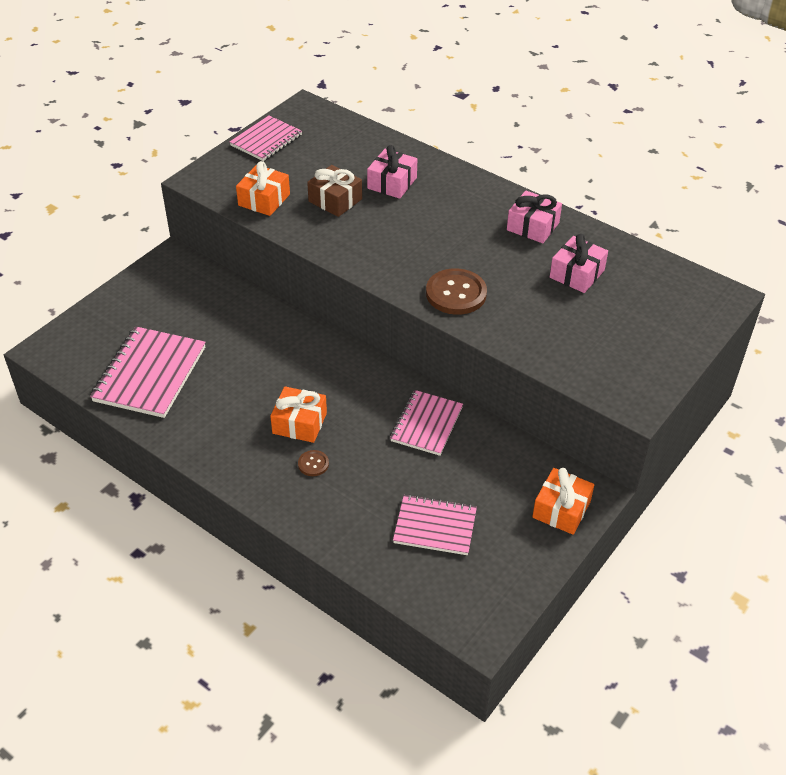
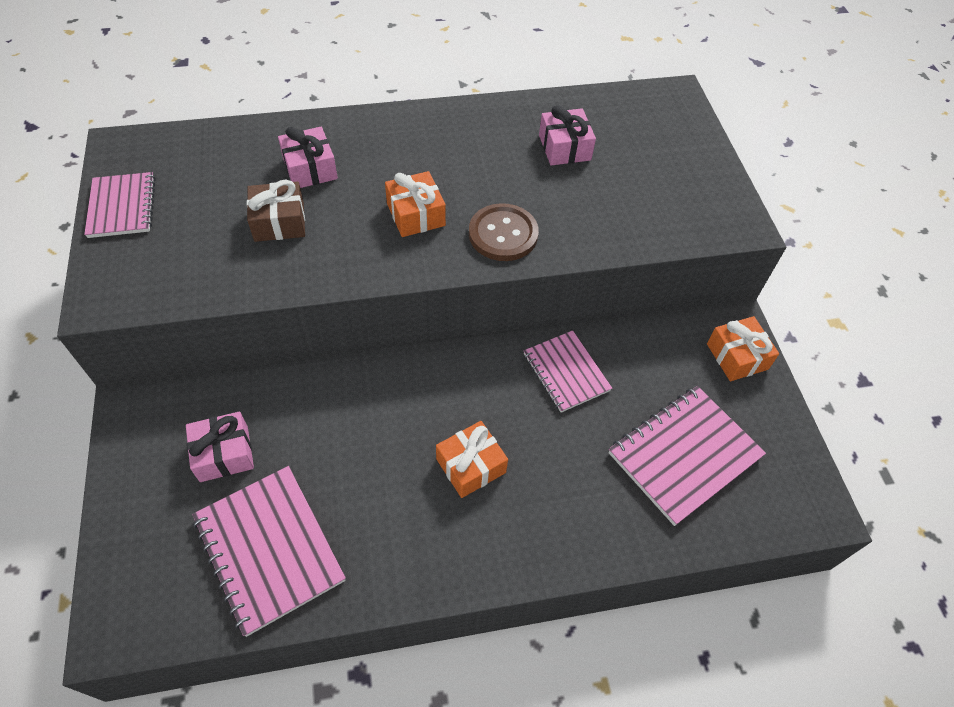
camera: 50 degrees left, 10 degrees up
(264, 200) = (205, 272): orange gift -> orange gift (415, 214)
(313, 464) = (531, 493): brown button -> none
(435, 526) = (684, 455): pink notebook -> pink notebook, size x1.54
(533, 226) = (479, 129): pink gift -> pink gift (224, 453)

